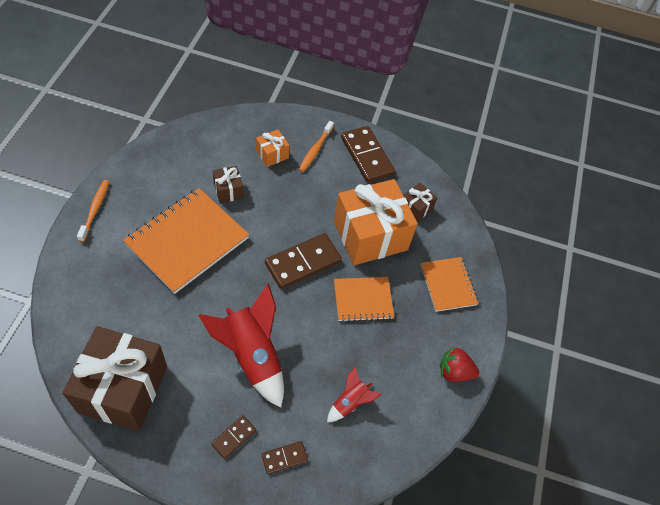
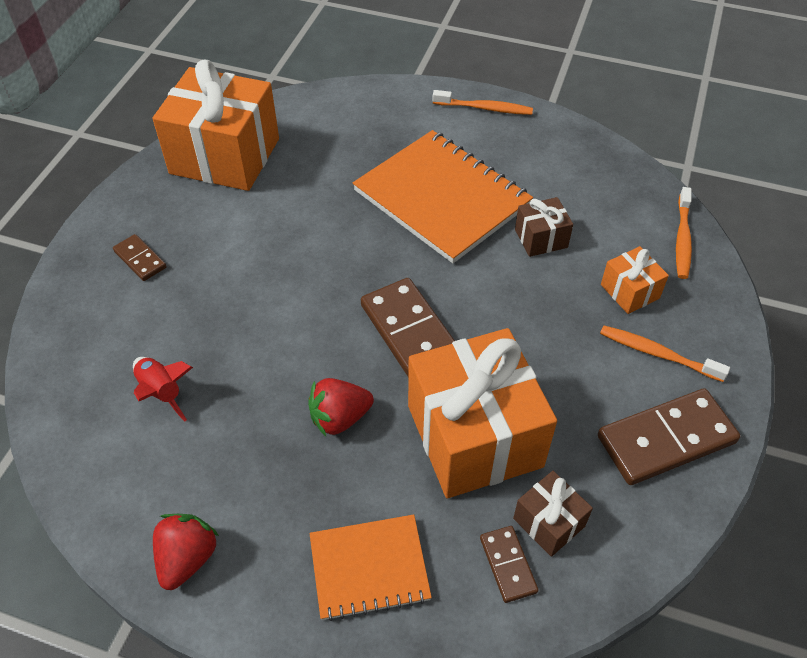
camera: 100 degrees right, 5 degrees down
(123, 389) = (225, 156): brown gift -> orange gift
(233, 124) = (682, 239): none -> orange toothbrush
(252, 356) = (253, 274): red rocket -> none
(284, 458) = (99, 312): brown domino -> brown domino (508, 565)
(363, 300) = (339, 418): orange notebook -> red strawberry

